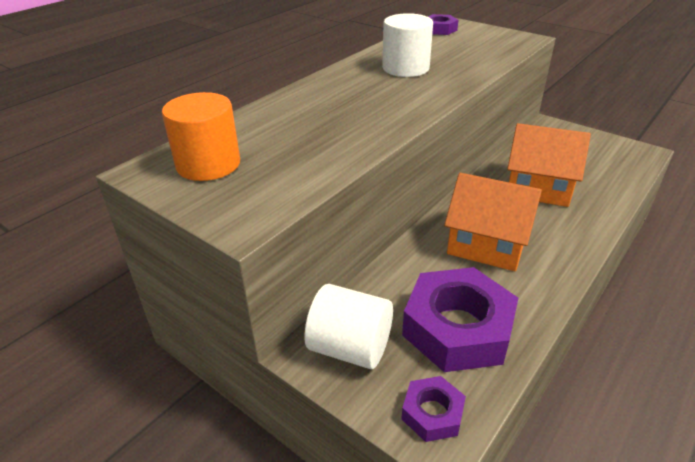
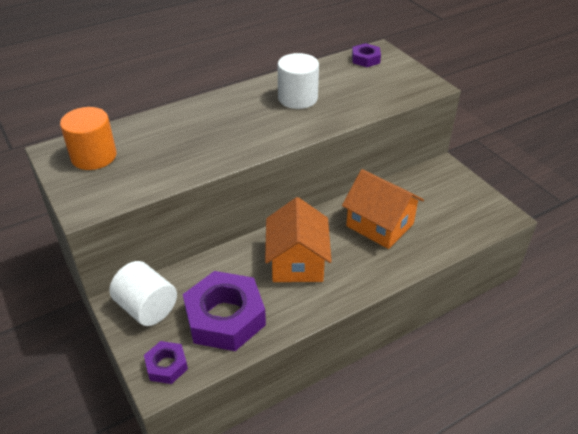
camera: 20 degrees right, 5 degrees up
(487, 244) = (297, 262): orange house -> orange house turned 45 degrees clockwise

